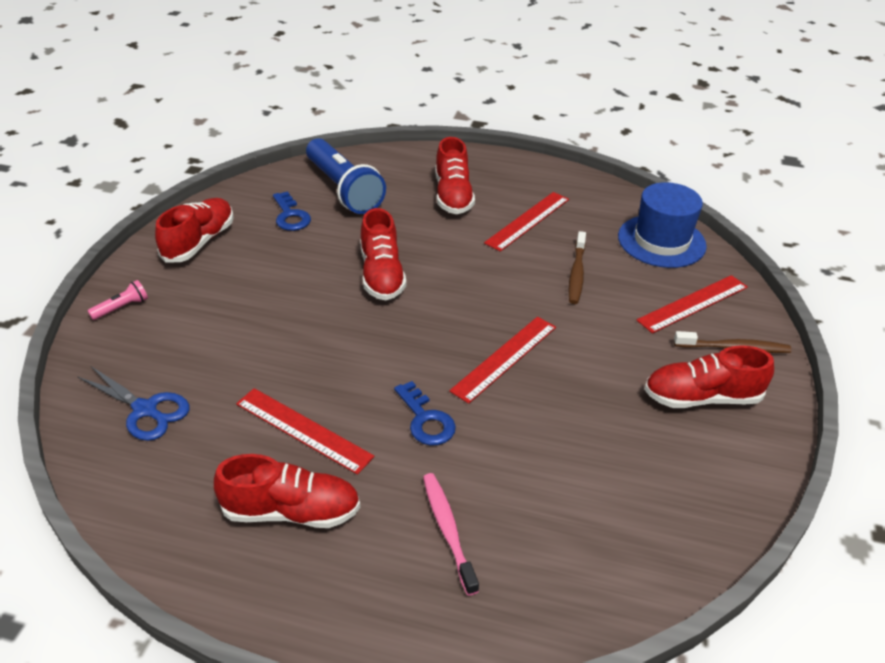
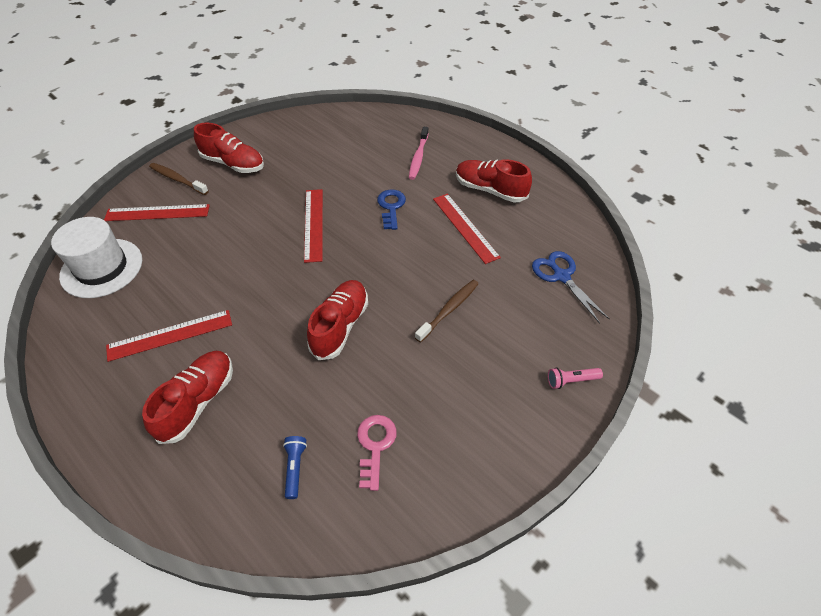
camera: 150 degrees left, 10 degrees up
(199, 242) = (483, 444): red shoe -> none
(290, 216) = (375, 445): blue key -> pink key
(343, 189) = (295, 468): blue flashlight -> blue flashlight, size x0.40
(504, 358) = (313, 224): red ruler -> red ruler turned 75 degrees counterclockwise
(576, 273) = (198, 265): brown toothbrush -> brown toothbrush (449, 310)
(661, 241) = (102, 268): blue hat -> white hat

